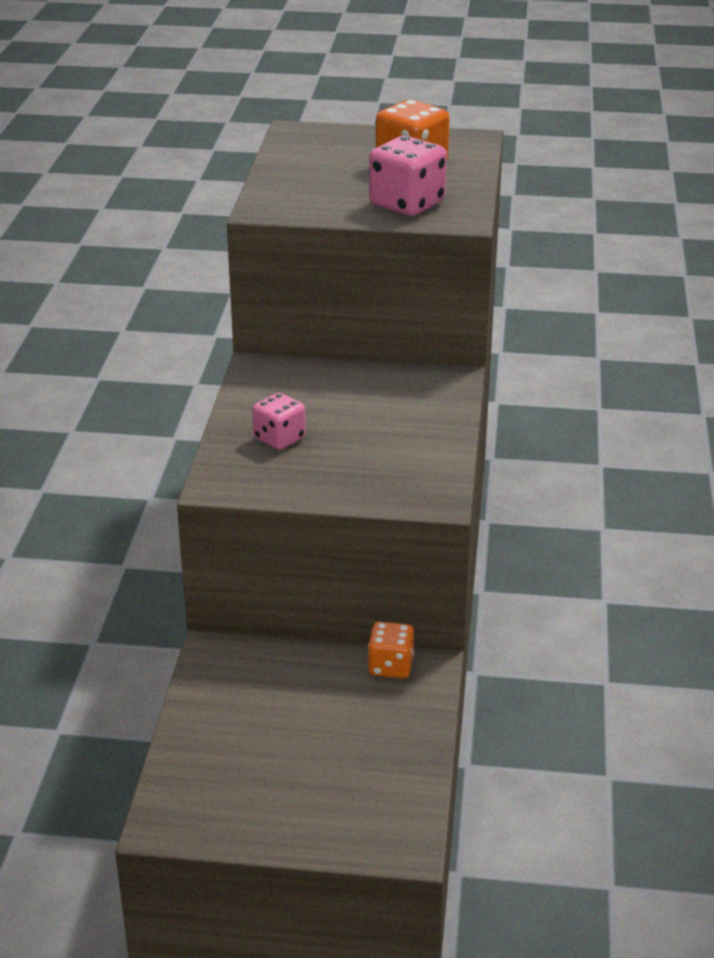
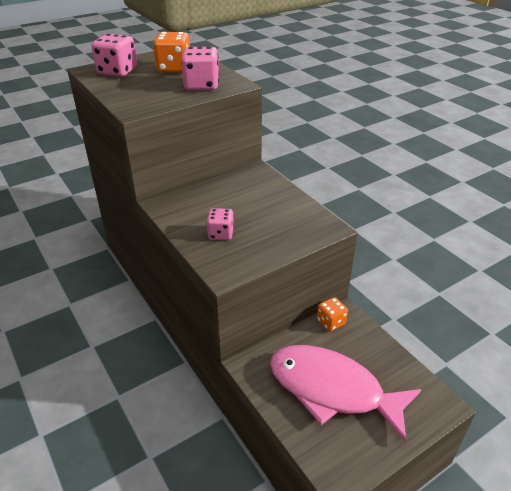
camera: 40 degrees left, 5 degrees up
(281, 739) = (332, 390): none -> pink fish
(328, 145) = (117, 71): none -> pink dice

